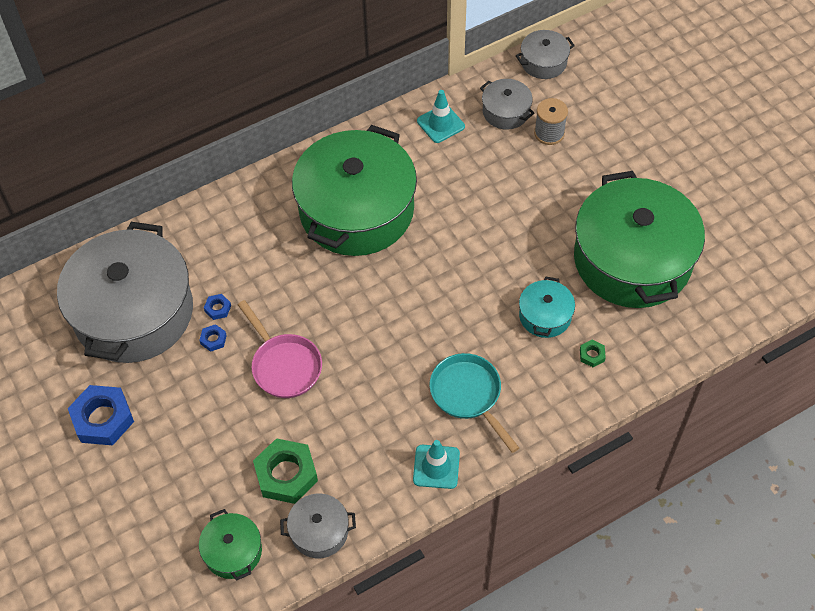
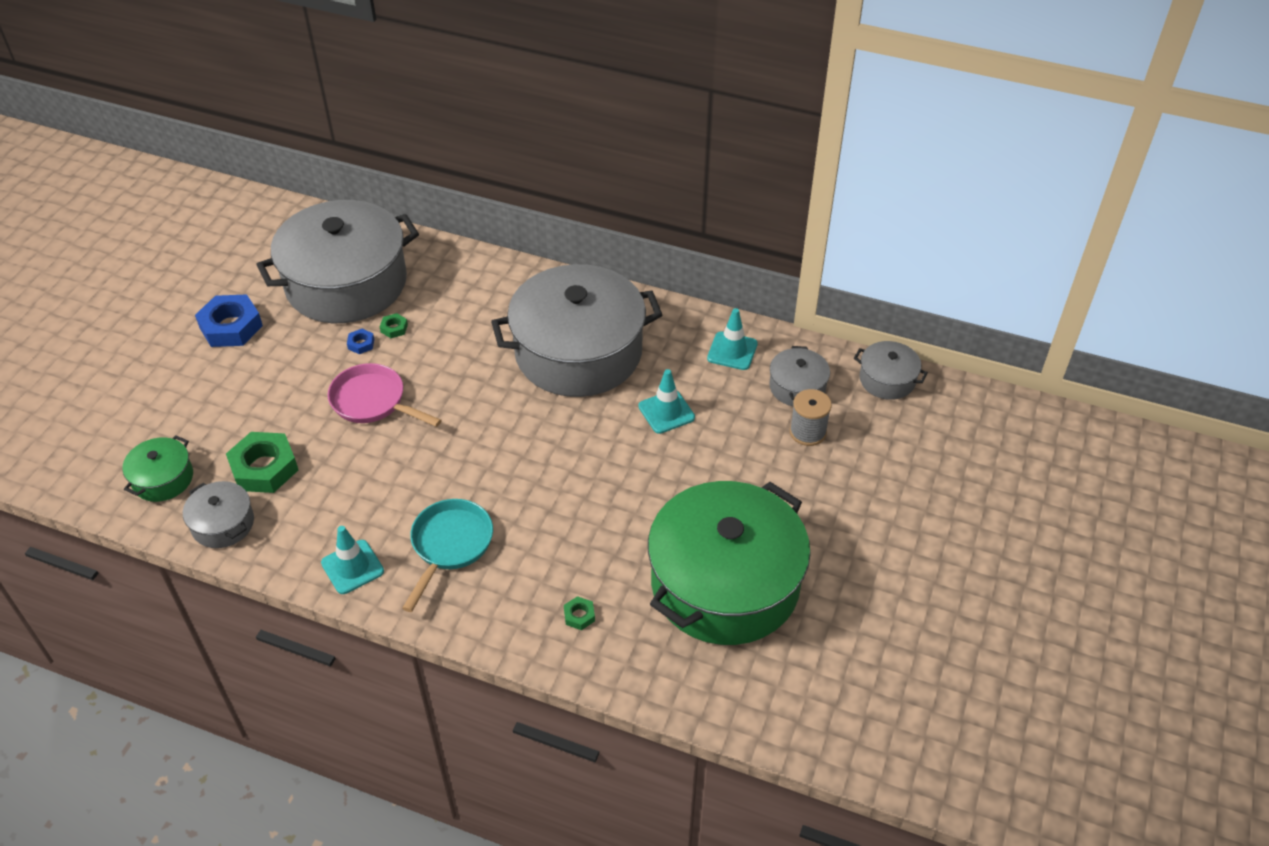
camera: 50 degrees right, 10 degrees down
(218, 308) = (394, 328): blue nut -> green nut
(284, 365) = (373, 402): pink pan -> pink pan turned 105 degrees clockwise
(356, 210) = (578, 352): green pot -> grey pot
(461, 196) = (666, 412): none -> turquoise traffic cone
(545, 316) = (591, 552): turquoise pot -> none

